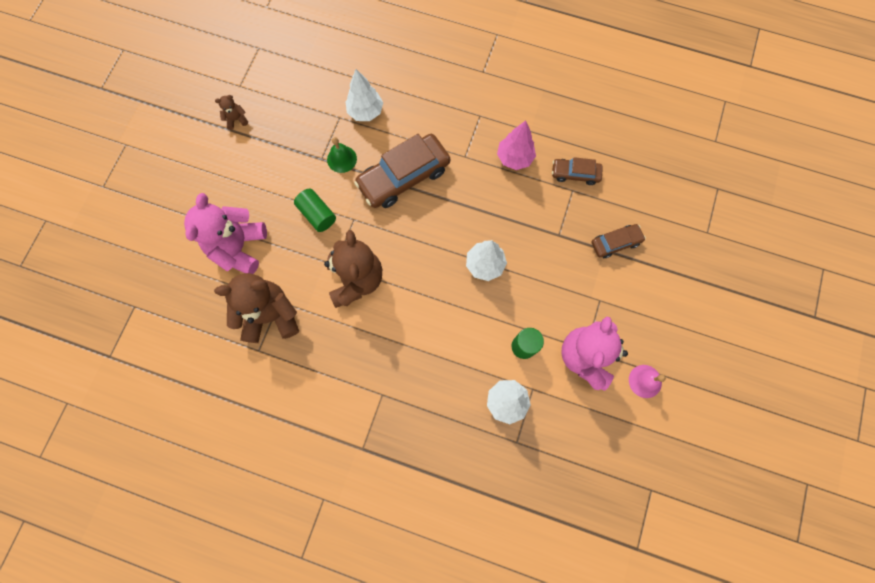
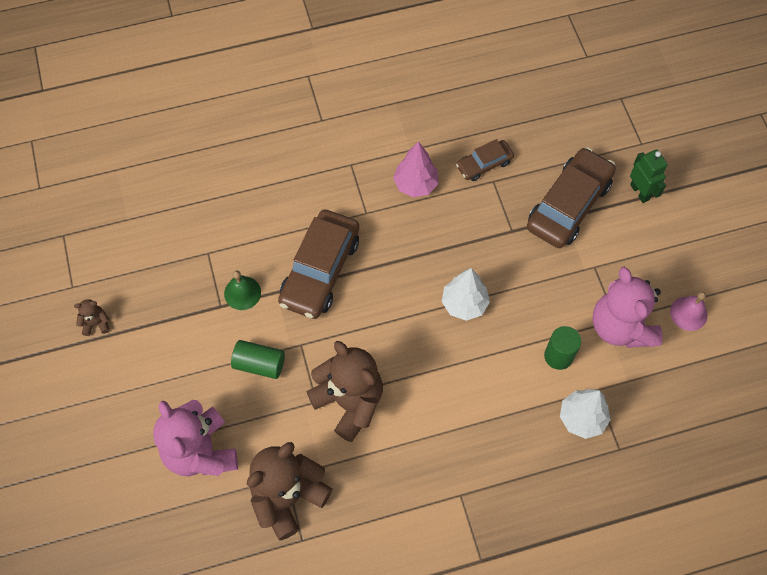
camera: 35 degrees left, 10 degrees down
(236, 119) = (96, 323): brown teddy bear -> brown teddy bear turned 45 degrees clockwise
(365, 112) = (231, 230): white tree -> none
(615, 243) = (569, 205): brown car -> brown car, size x1.89
(678, 268) = (640, 192): none -> green robot

